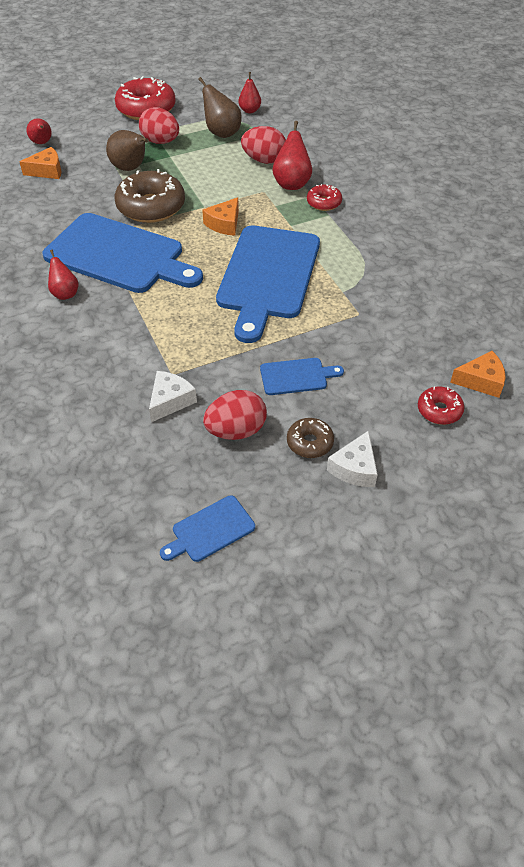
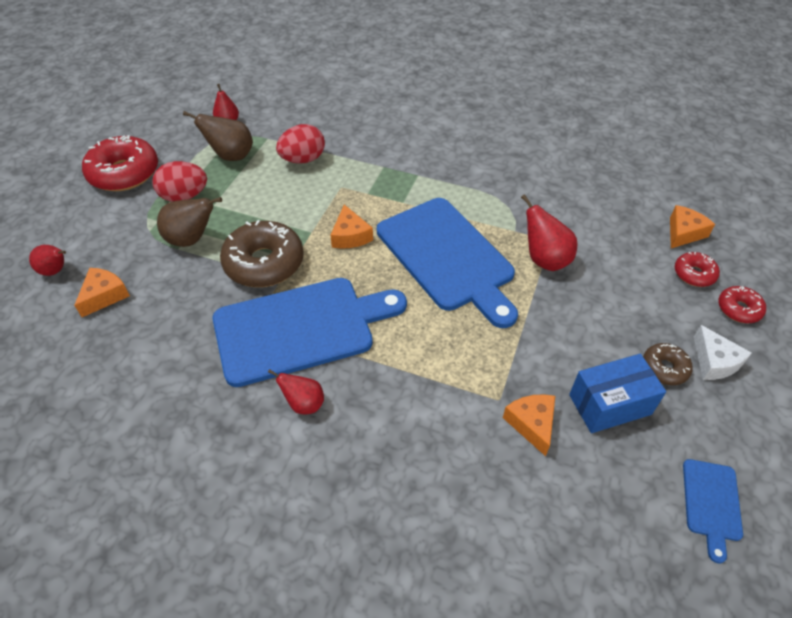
camera: 45 degrees left, 0 degrees up
(170, 401) = (532, 424): white cheese -> orange cheese
(236, 431) = (610, 404): red egg -> blue box
(292, 184) = (354, 166): red pear -> red pear (544, 259)
(296, 376) = (583, 323): blue cutting board -> none
(324, 203) = (400, 167): red donut -> red donut (738, 309)

